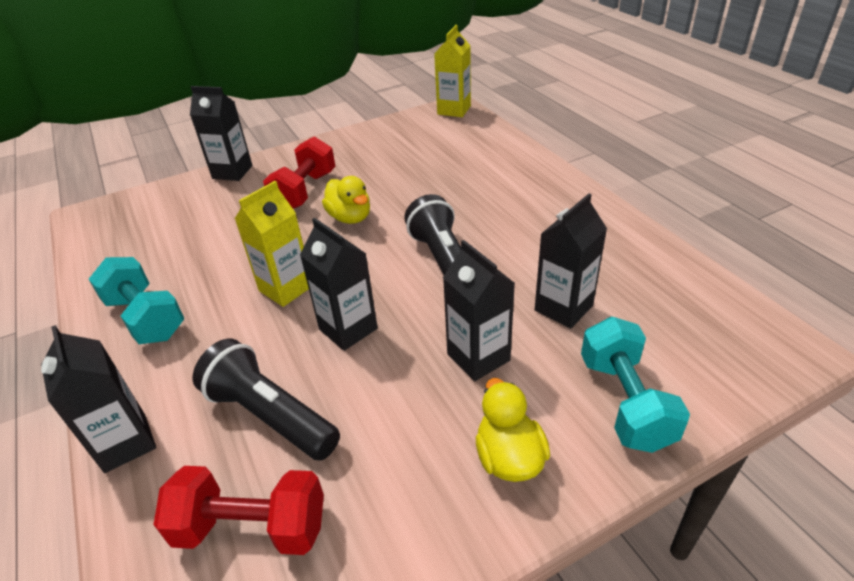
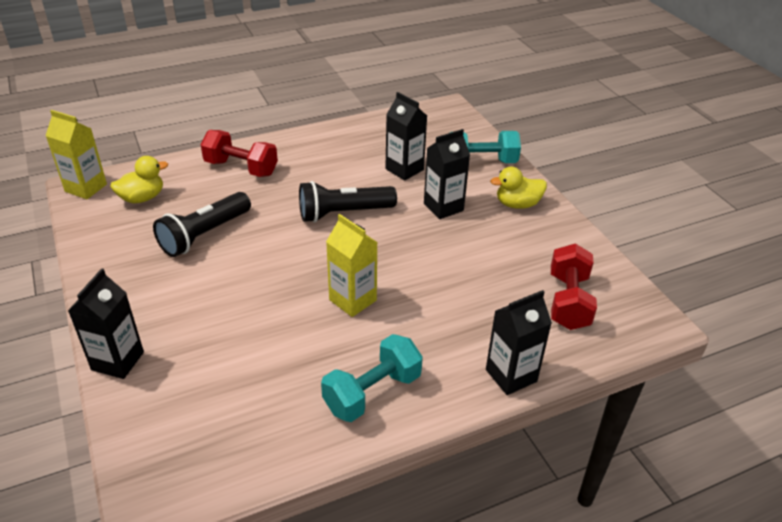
camera: 90 degrees left, 0 degrees up
(269, 415) = (487, 300): black flashlight -> black flashlight (204, 235)
(305, 191) = (196, 295): red dumbbell -> red dumbbell (241, 168)
(348, 329) = (408, 264): black carton -> none
(350, 217) = (259, 263): yellow duck -> yellow duck (142, 198)

